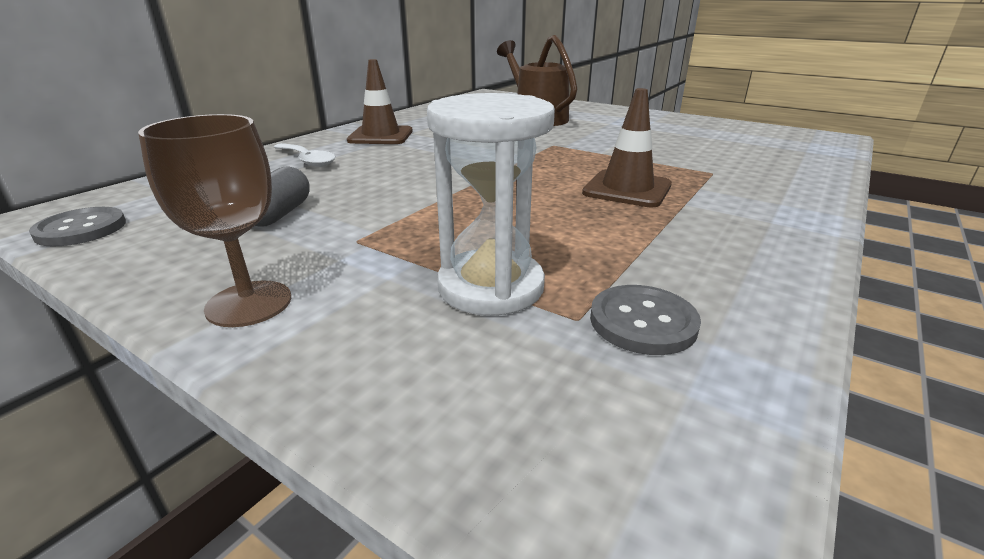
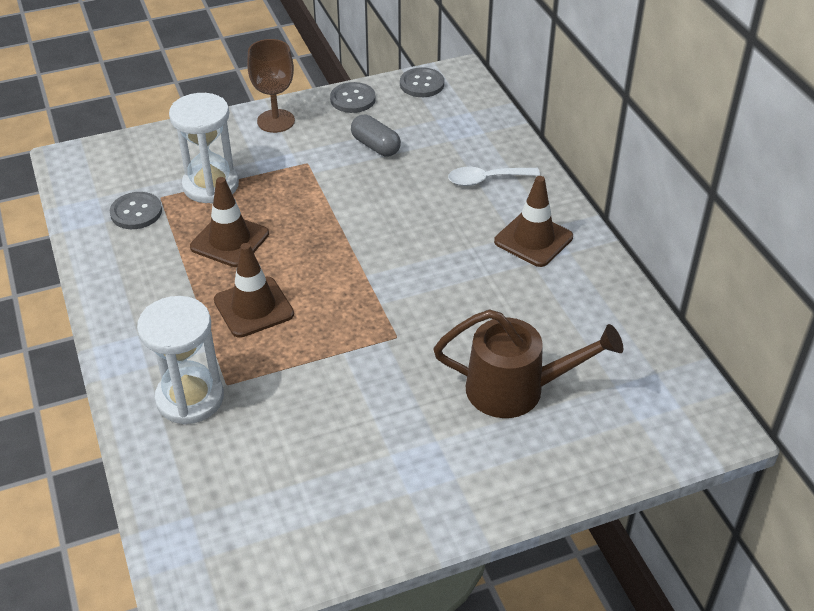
camera: 125 degrees right, 15 degrees up
(142, 262) = (352, 99): none -> grey button
(569, 231) = (230, 240): none -> brown traffic cone
(754, 178) = (190, 398): none -> white hourglass

